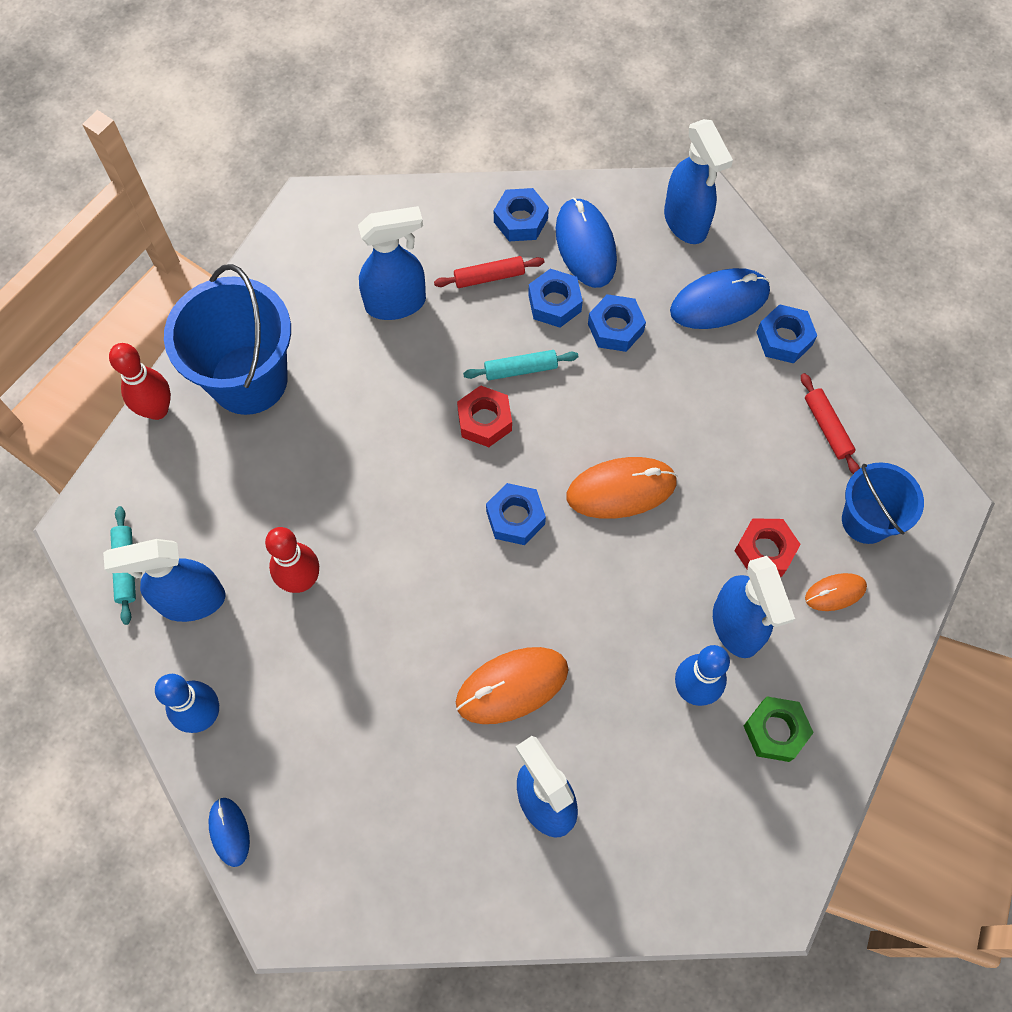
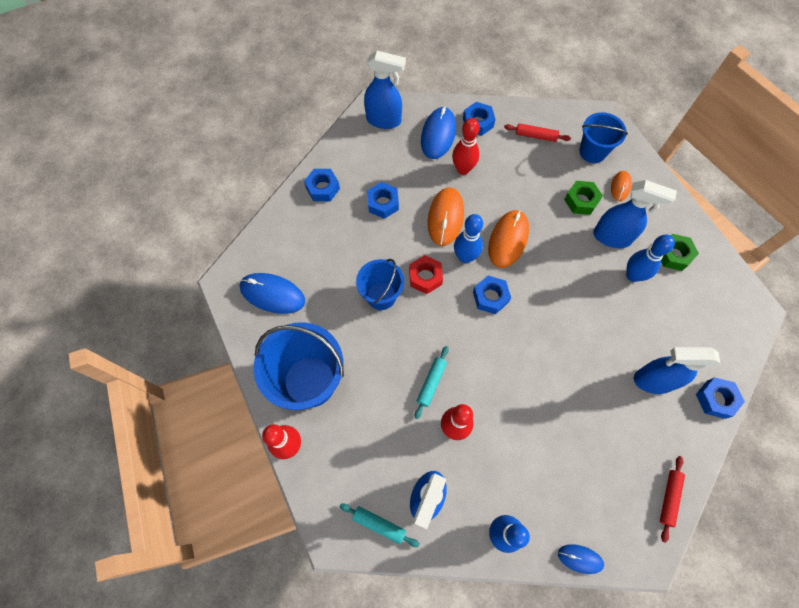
camera: 55 degrees left, 0 degrees up
(396, 303) = (323, 276): blue spray bottle -> none
(419, 386) = (381, 296): none -> blue bucket
(489, 277) = (343, 223): red rolling pin -> red rolling pin (669, 498)
(512, 686) = (582, 357): orange mouse -> orange mouse (445, 217)
(520, 369) = (408, 242): turquoise rolling pin -> turquoise rolling pin (431, 383)
(552, 451) = (465, 257): none -> blue bowling pin
(585, 245) = (361, 169): blue mouse -> blue mouse (272, 294)
(615, 328) = (418, 186): blue nut -> blue nut (715, 399)
(688, 366) = (463, 169): none -> red bowling pin
(764, 551) = (581, 201): red nut -> green nut

